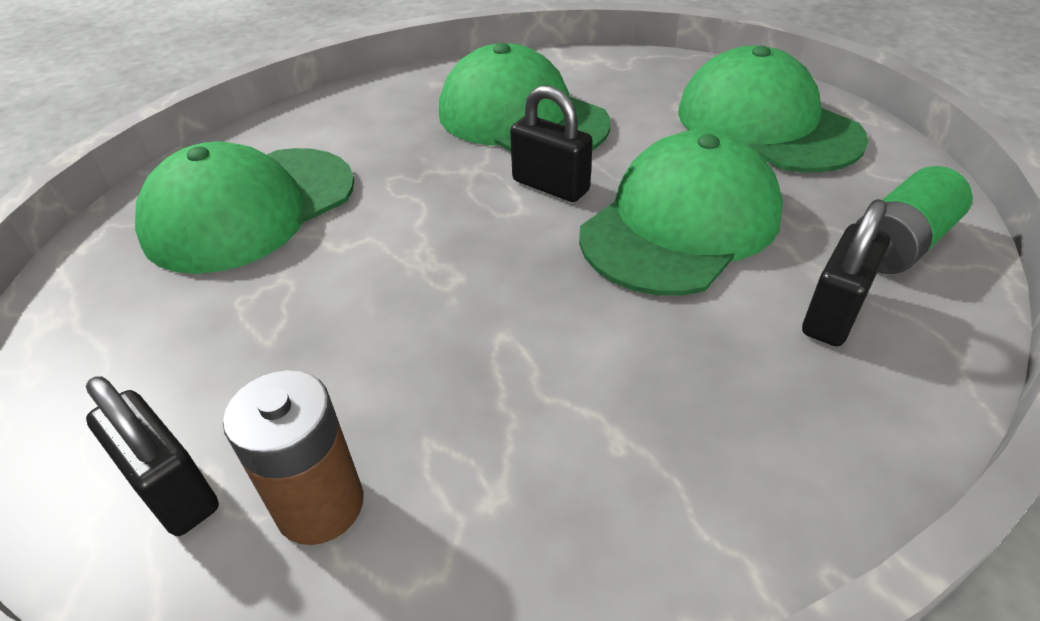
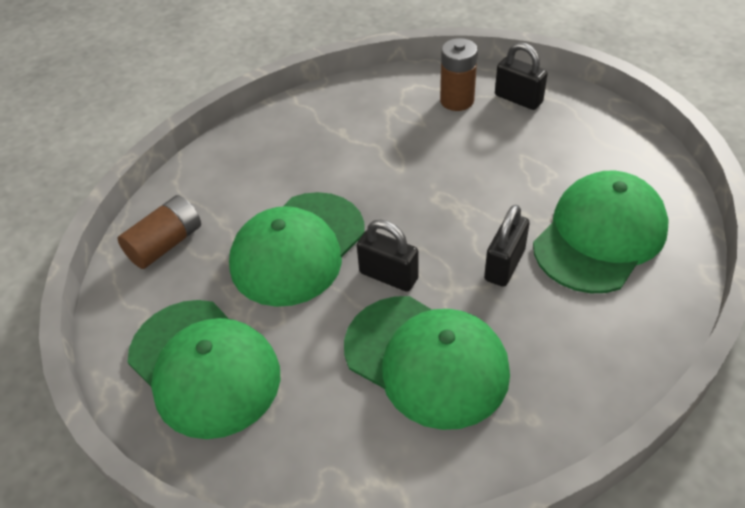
camera: 175 degrees right, 5 degrees up
(833, 314) = (226, 195): black padlock -> black padlock (504, 265)
(899, 244) = (165, 244): green battery -> brown battery

